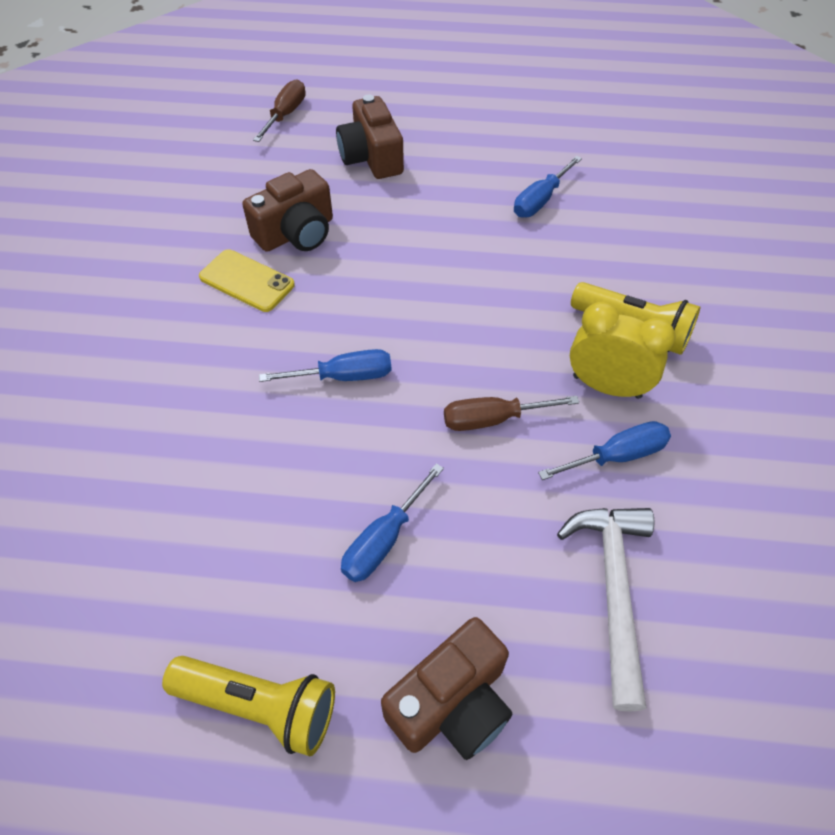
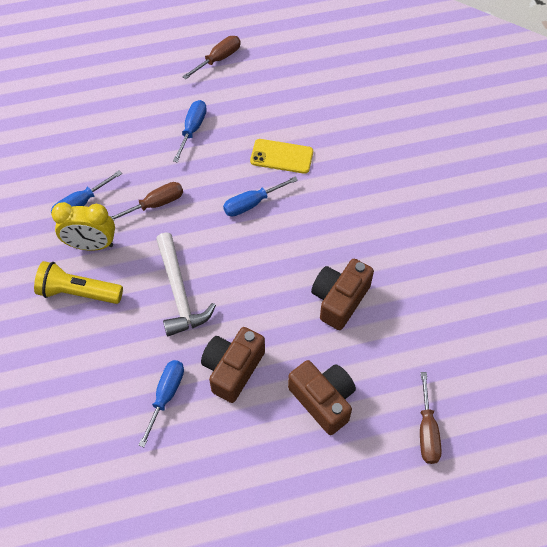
camera: 160 degrees right, 5 degrees up
(246, 281) = (349, 249): yellow phone -> yellow phone (281, 156)
(259, 705) = (218, 59): yellow flashlight -> brown screwdriver
(452, 703) = (140, 81): brown camera -> brown camera (232, 369)
(613, 591) = (76, 140): white hammer -> white hammer (179, 292)

